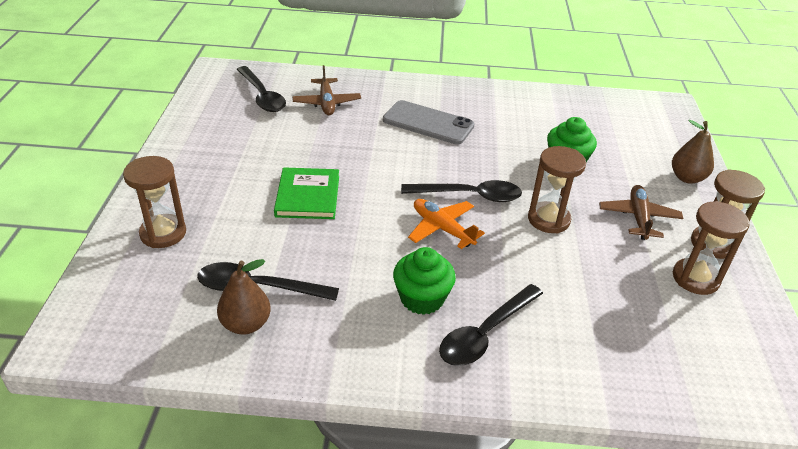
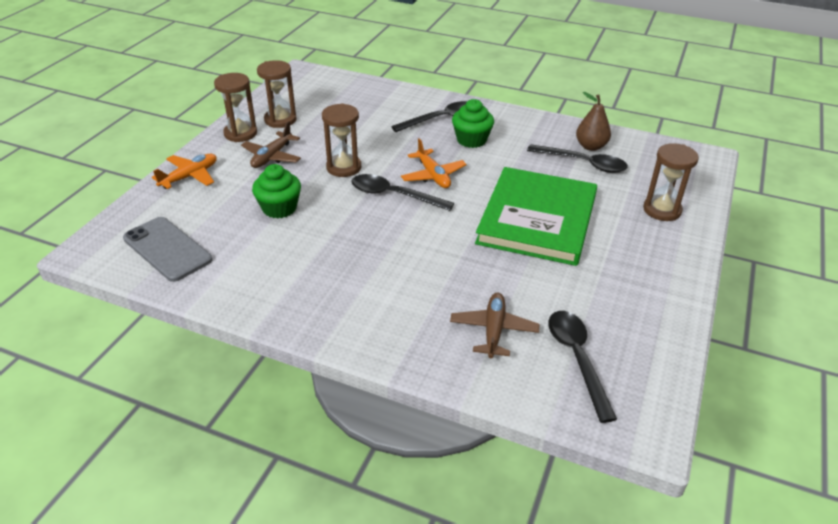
camera: 160 degrees left, 0 degrees up
(308, 196) = (537, 219): green book -> green book, size x1.85
(428, 123) = (384, 277): grey phone -> grey phone (167, 249)
(687, 178) = (190, 177): brown pear -> orange plane

